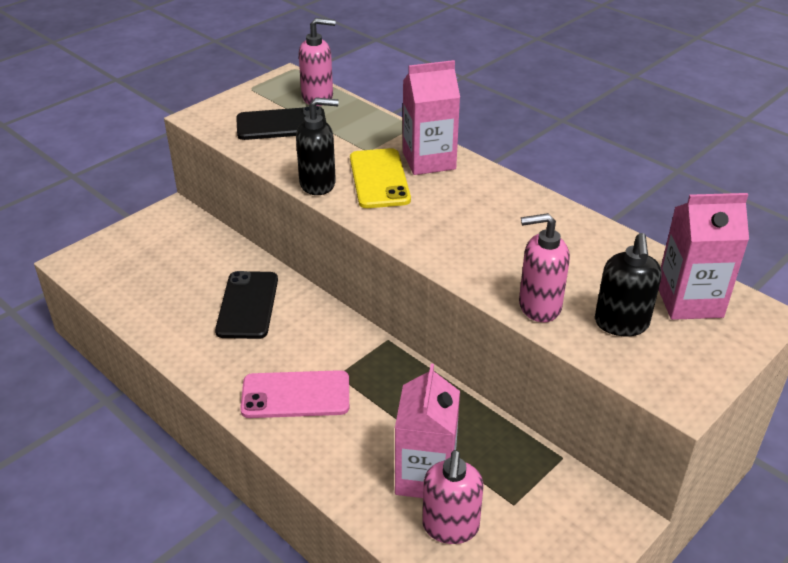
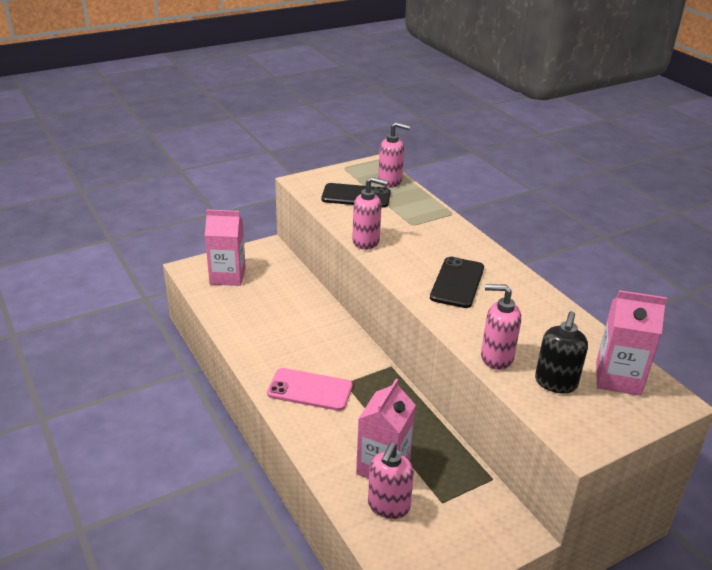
camera: 15 degrees right, 5 degrees down
(247, 305) = (298, 321): black phone -> black phone (457, 283)
(318, 184) = (366, 242): black soap dispenser -> pink soap dispenser
(379, 179) = (412, 246): yellow phone -> none
(429, 160) = (455, 240): pink carton -> pink carton (227, 276)

